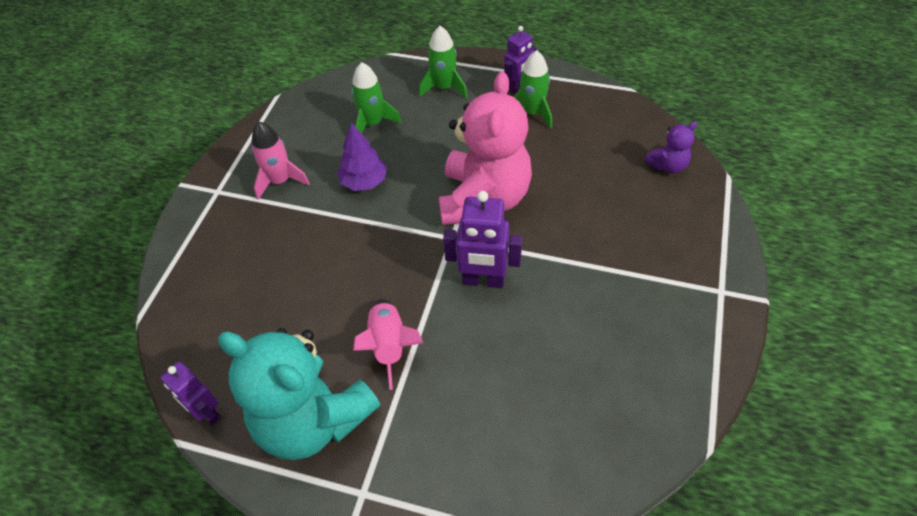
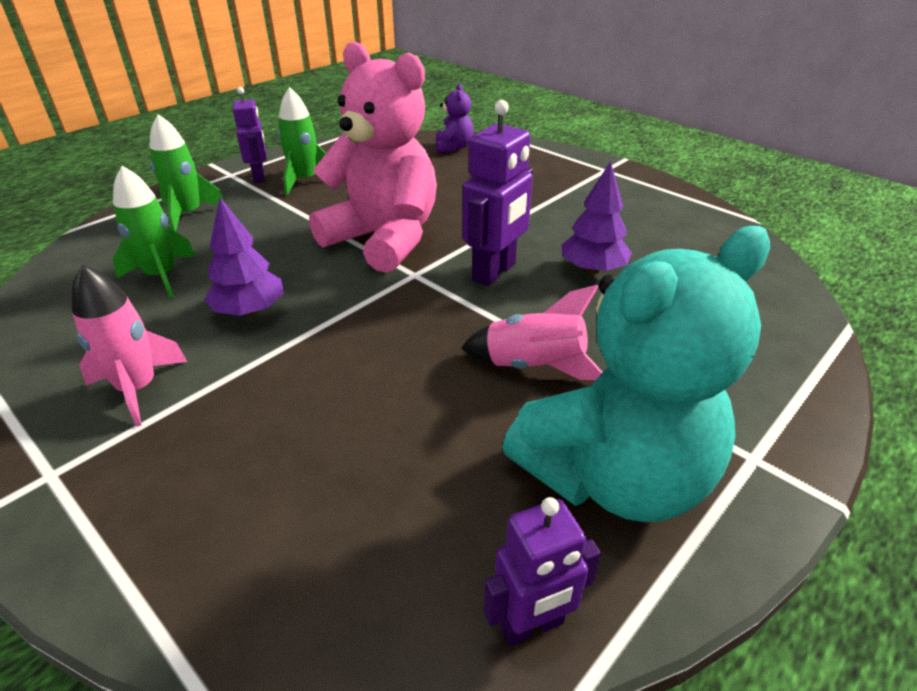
camera: 65 degrees left, 15 degrees down
(527, 340) = (593, 269): none -> purple tree

